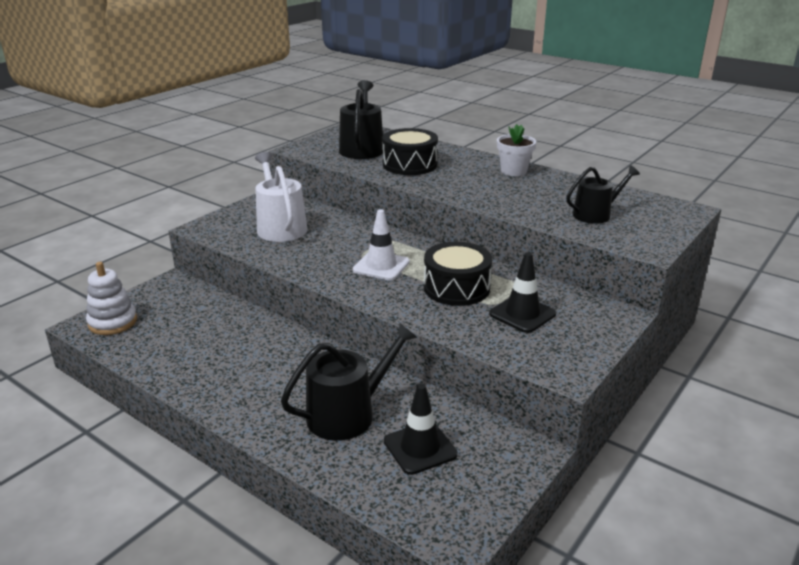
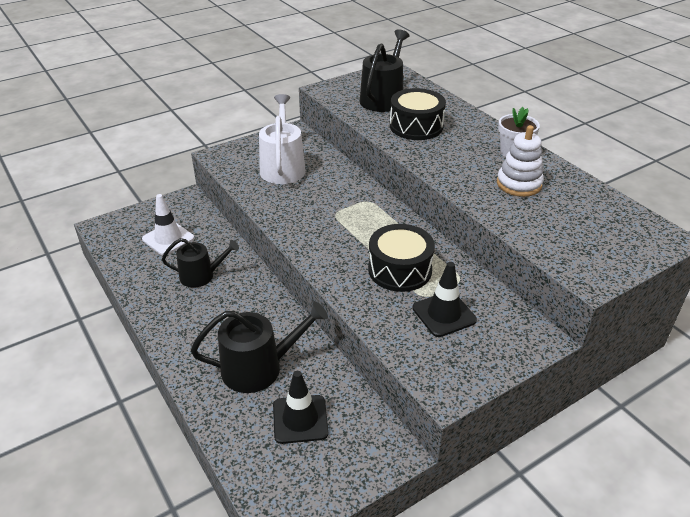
camera: 20 degrees right, 10 degrees up
(113, 322) = (124, 229): white stacking toy -> white stacking toy (519, 184)
(381, 266) = (346, 229): white traffic cone -> white traffic cone (168, 239)
(595, 214) = (563, 224): black watering can -> black watering can (201, 275)

